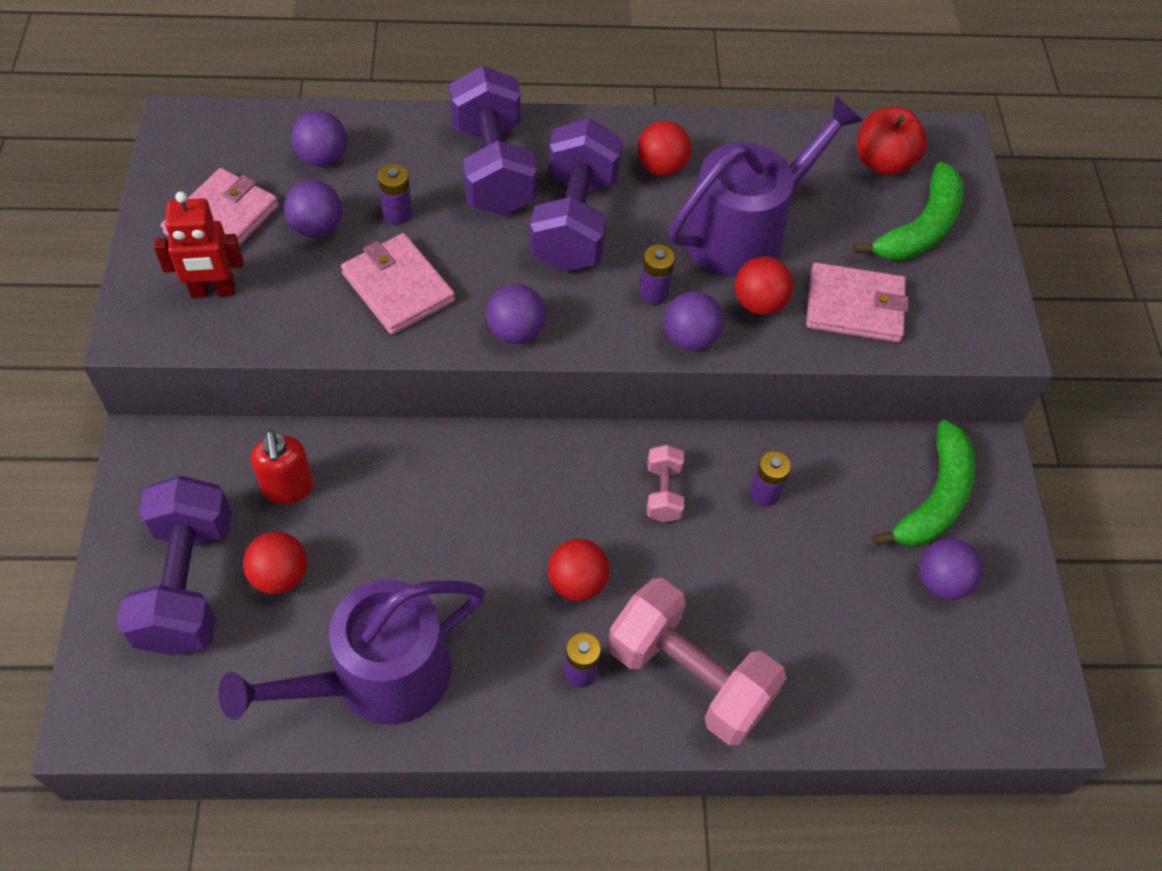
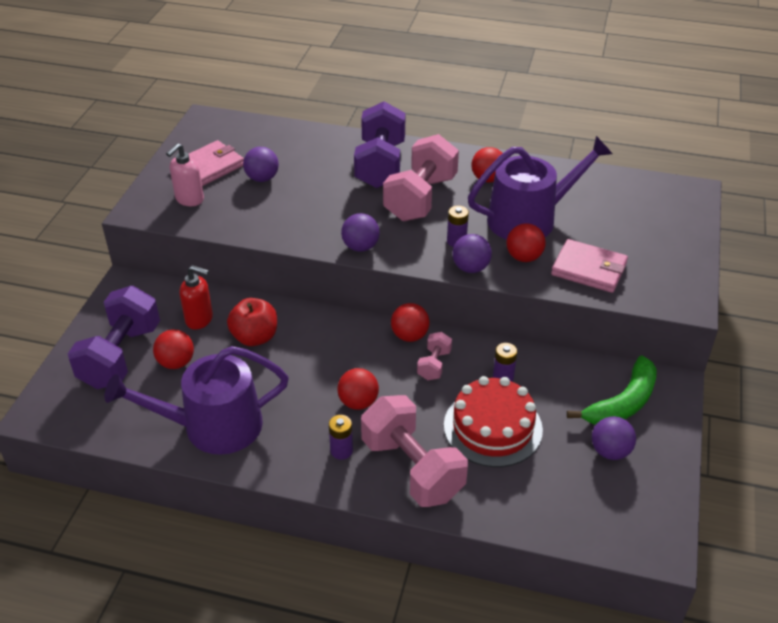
camera: 20 degrees right, 15 degrees down
(213, 291) = (189, 199): red robot -> pink soap dispenser
(288, 488) = (199, 319): red soap dispenser -> red soap dispenser turned 75 degrees counterclockwise
(322, 158) = (280, 146): purple ball -> none
(397, 213) = (313, 178): purple battery -> none
(398, 287) = (298, 214): pink wallet -> none
(575, 222) = (420, 198): purple dumbbell -> pink dumbbell
(612, 449) = (409, 336): none -> red ball
(776, 580) = (492, 427): none -> red cake
(883, 162) = (639, 197): red apple -> red apple (255, 337)
(920, 228) = (651, 235): green banana -> none

